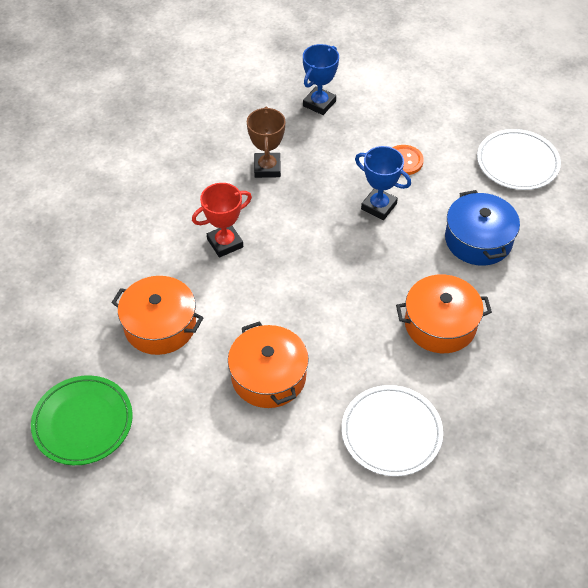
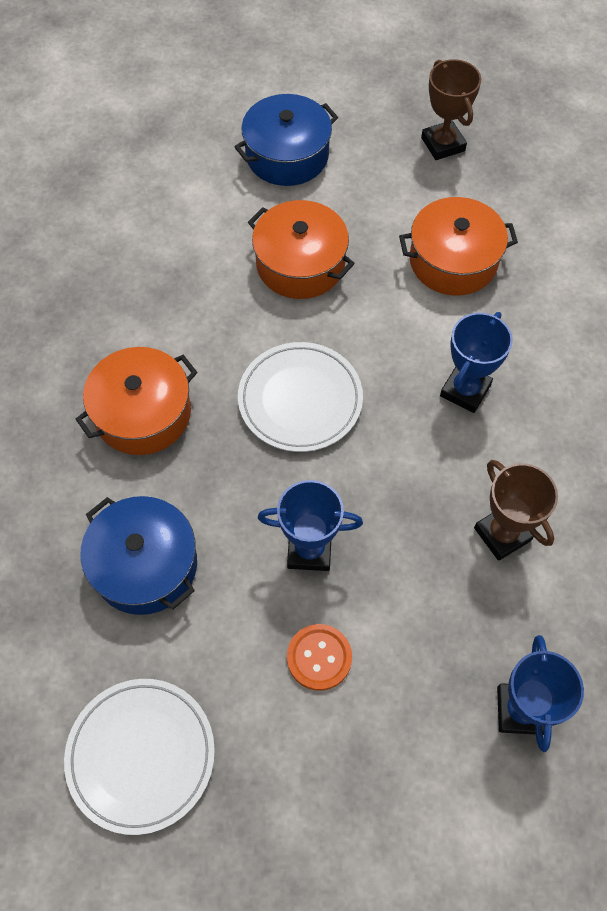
camera: 150 degrees right, 10 degrees up
(83, 422) = (443, 144): green plate -> brown trophy
(213, 479) = (287, 155): none -> blue pot
(225, 243) = (465, 390): red trophy -> blue trophy
(391, 432) = (140, 269): white plate -> white plate (300, 400)

